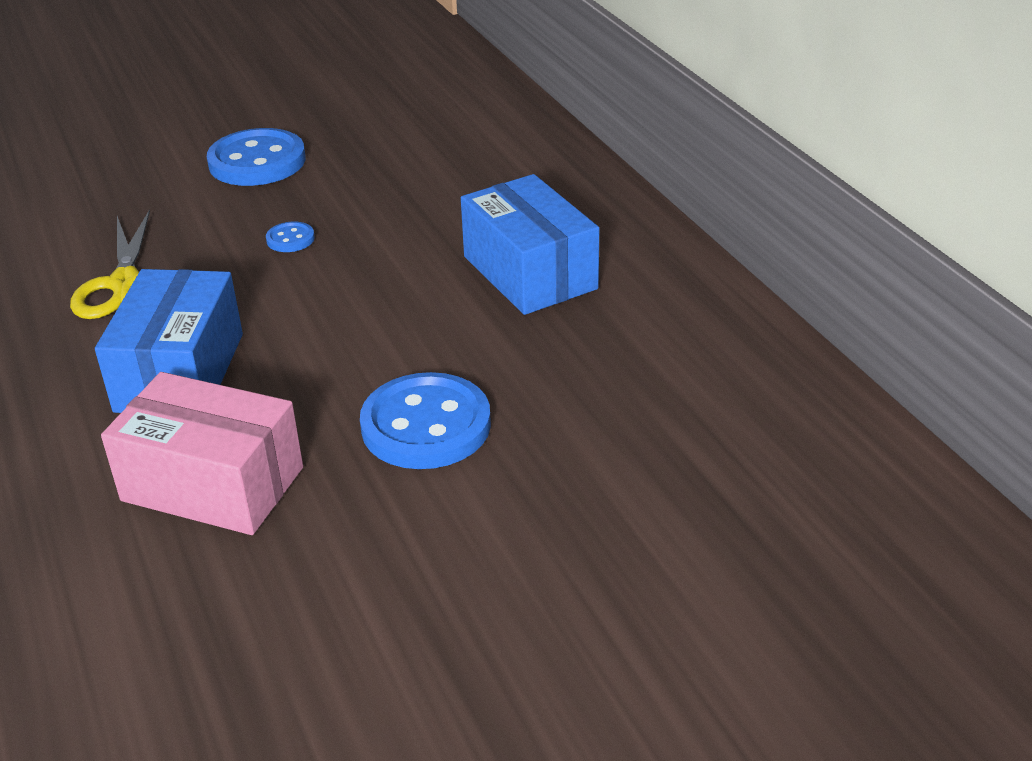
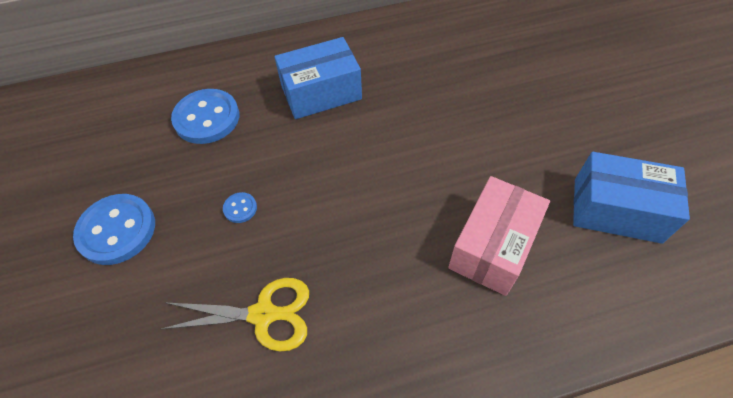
camera: 80 degrees left, 20 degrees up
(180, 372) = (381, 270): blue box -> blue box (616, 210)
(426, 425) = (451, 147): blue button -> blue button (207, 118)

